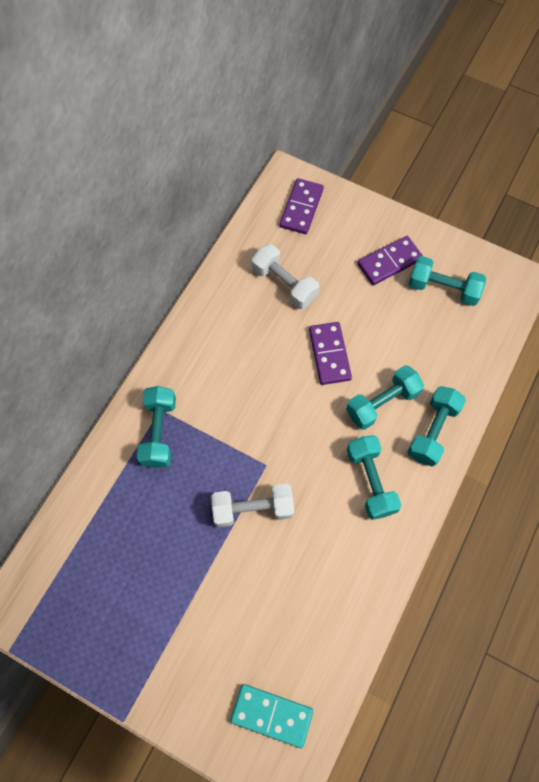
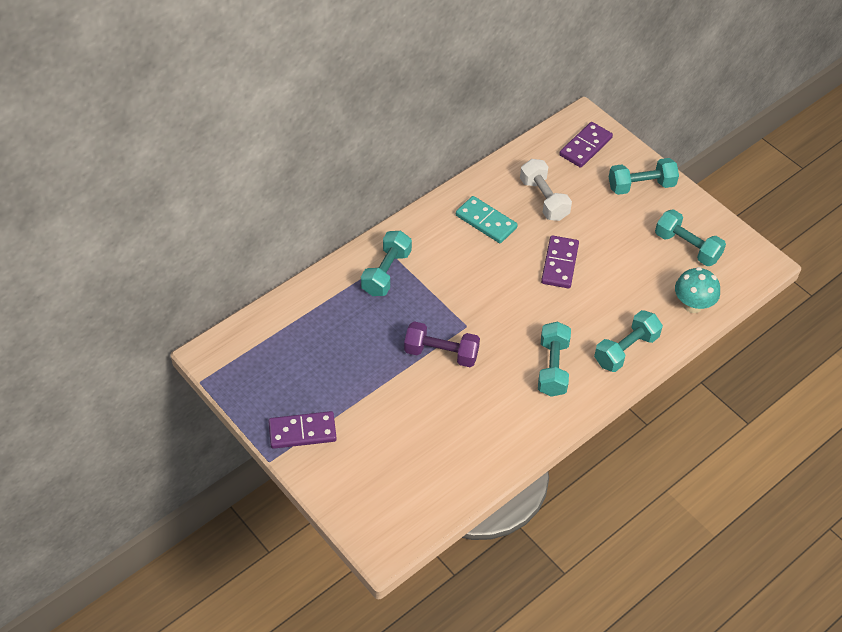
camera: 20 degrees right, 15 degrees down
(253, 509) = (441, 353): white dumbbell -> purple dumbbell
(272, 715) = (392, 501): turquoise domino -> turquoise domino (486, 221)
(382, 403) = (590, 314): turquoise dumbbell -> turquoise dumbbell (641, 186)
(389, 262) = (647, 212): purple domino -> purple domino (302, 432)
(474, 353) = (692, 305): none -> turquoise mushroom

